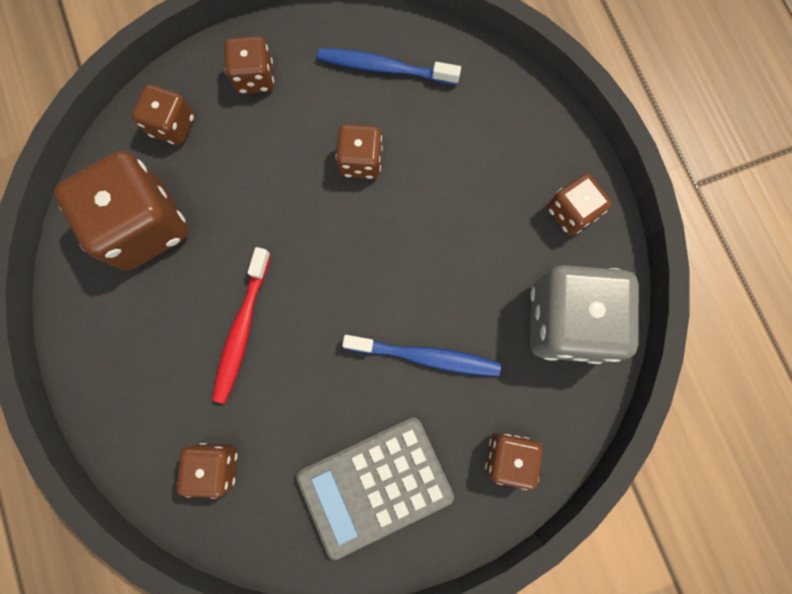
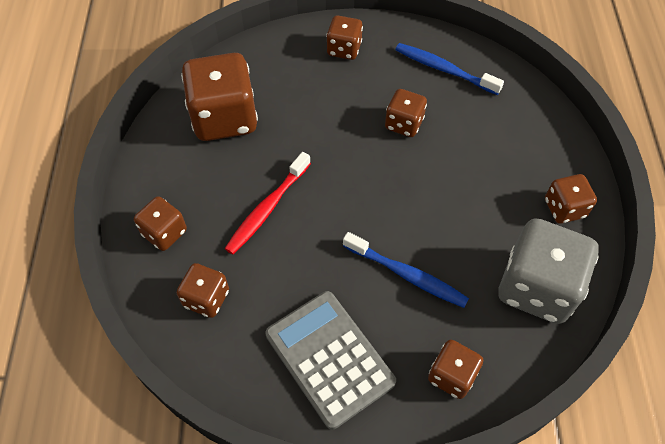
camera: 20 degrees right, 20 degrees down
(173, 126) = (272, 62): brown dice -> brown dice (164, 233)
(375, 485) = (329, 358): grey calculator -> grey calculator turned 60 degrees clockwise

